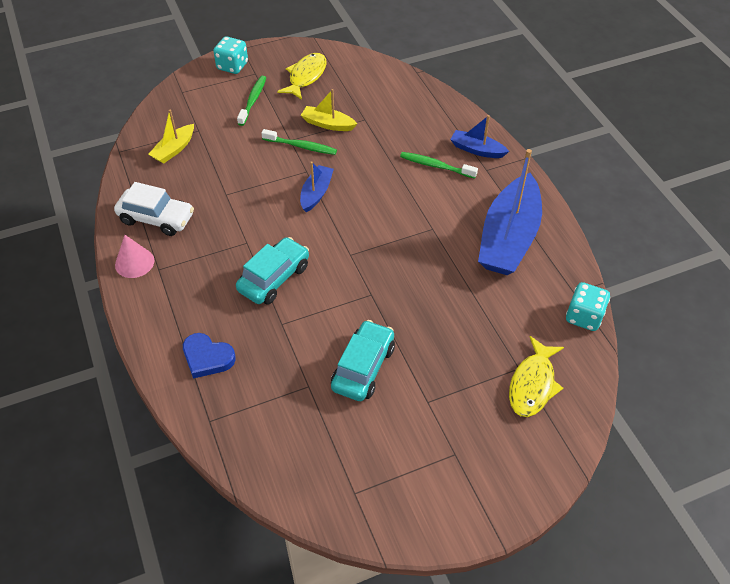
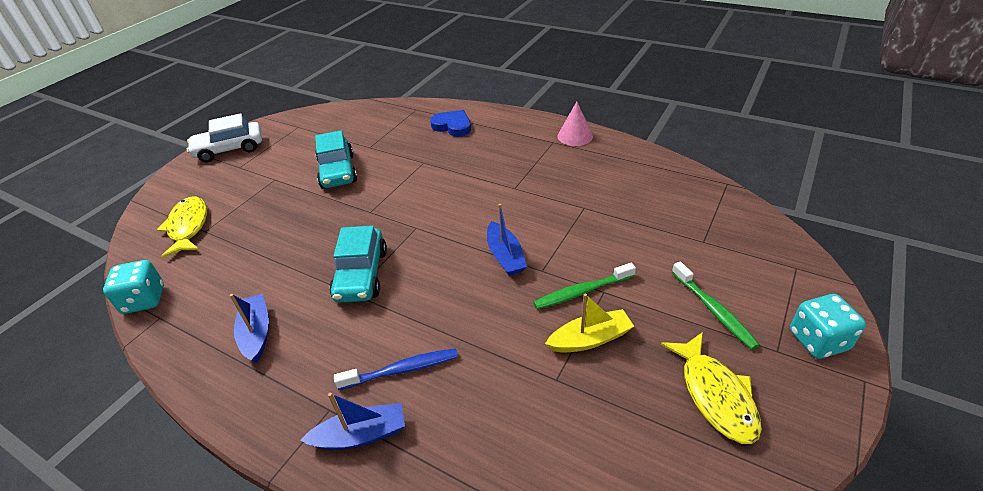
camera: 145 degrees right, 10 degrees down
(156, 218) = (607, 163): white car -> white car (230, 149)
(174, 149) = (689, 212): yellow boat -> none
(207, 357) = (453, 126): blue heart -> blue heart turned 45 degrees clockwise
(274, 278) = (461, 180): turquoise car -> turquoise car (361, 275)
(436, 166) = (401, 370): green toothbrush -> blue toothbrush
(509, 238) = (256, 333): blue boat -> blue boat, size x0.48

